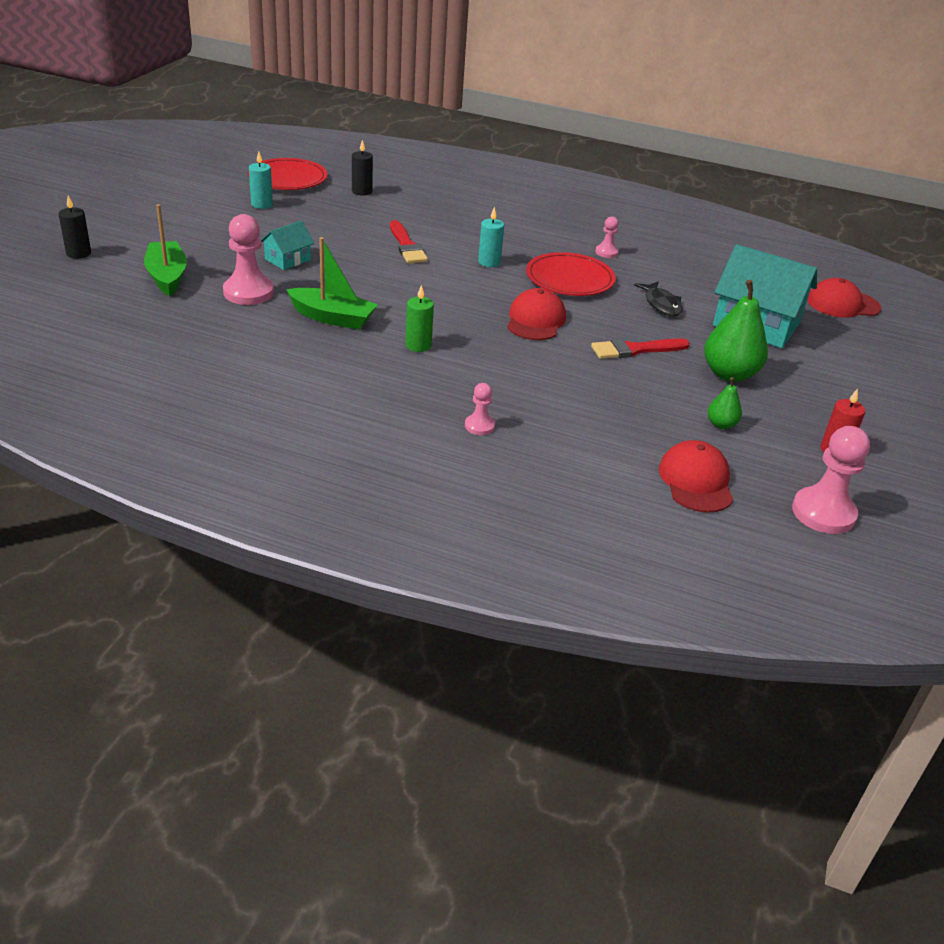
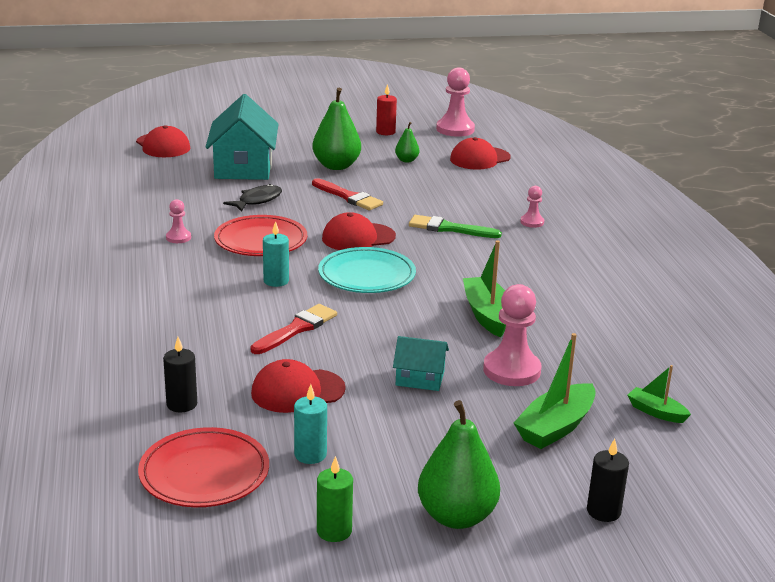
camera: 120 degrees left, 10 degrees down
(120, 318) = (656, 412): none -> green boat
(149, 218) = (456, 516): none -> green pear
(330, 222) = (297, 391): none -> red cap
(418, 345) = (470, 269): green candle -> green candle (334, 531)
(458, 297) = (367, 275): none -> turquoise plate
(511, 371) = (449, 228): none -> green brush

